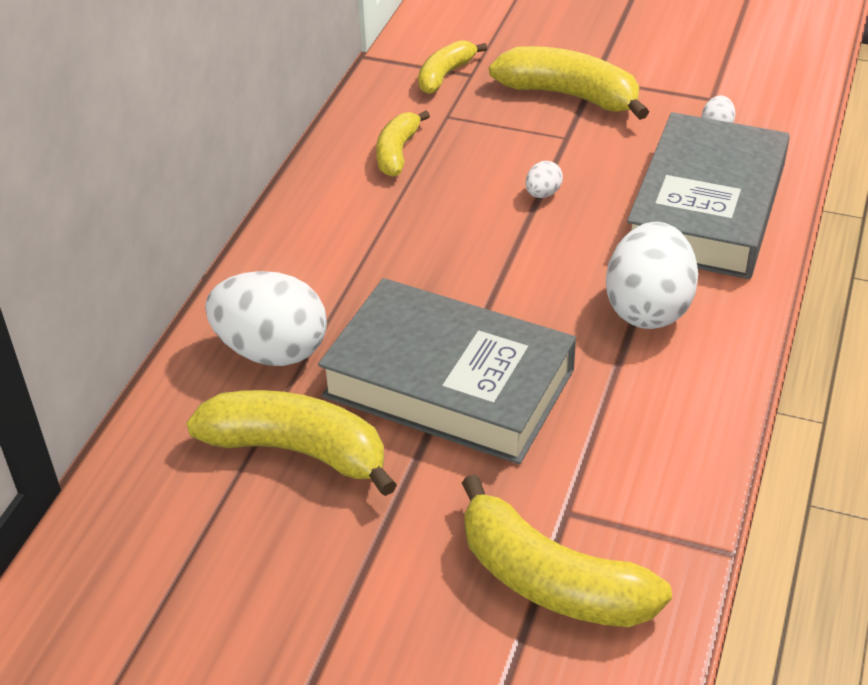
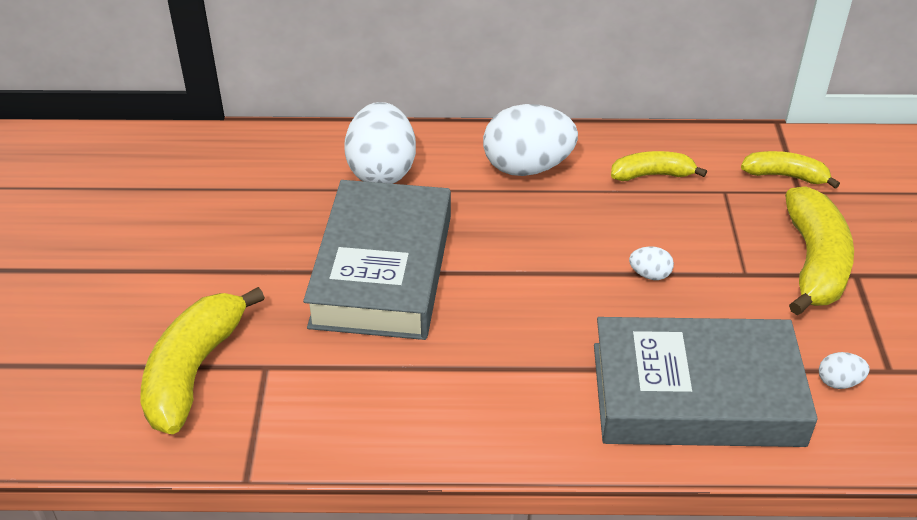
camera: 70 degrees right, 0 degrees up
(298, 451) = (286, 210): yellow banana -> none
(648, 308) = (526, 375): white egg -> white egg (527, 167)

